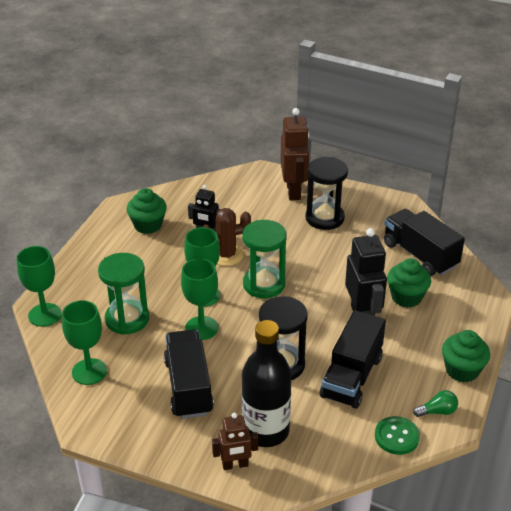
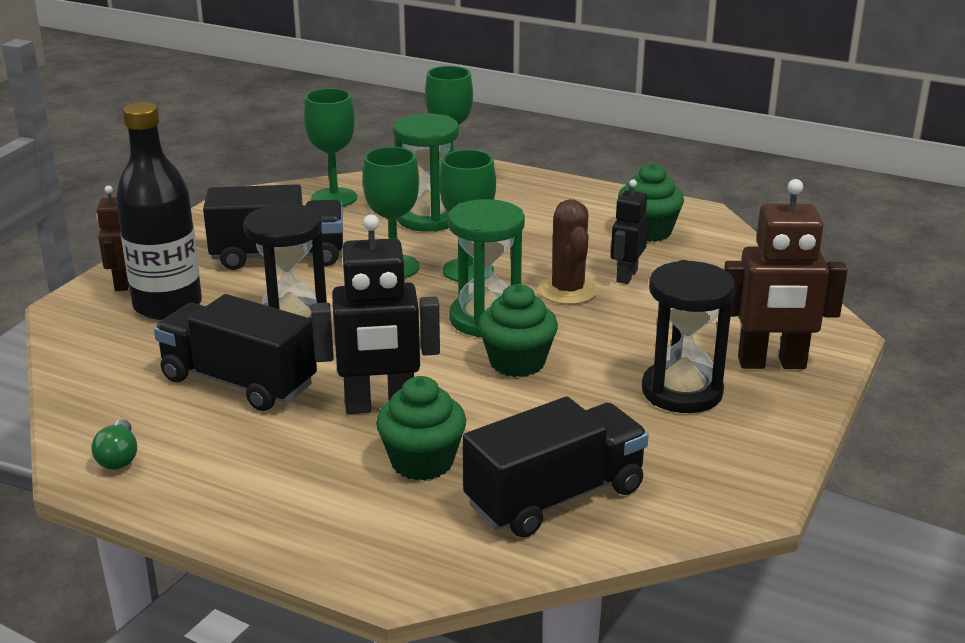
camera: 95 degrees right, 10 degrees down
(396, 436) = (91, 410): green button -> none
(462, 370) = (200, 500): green cupcake -> green cupcake (517, 362)

